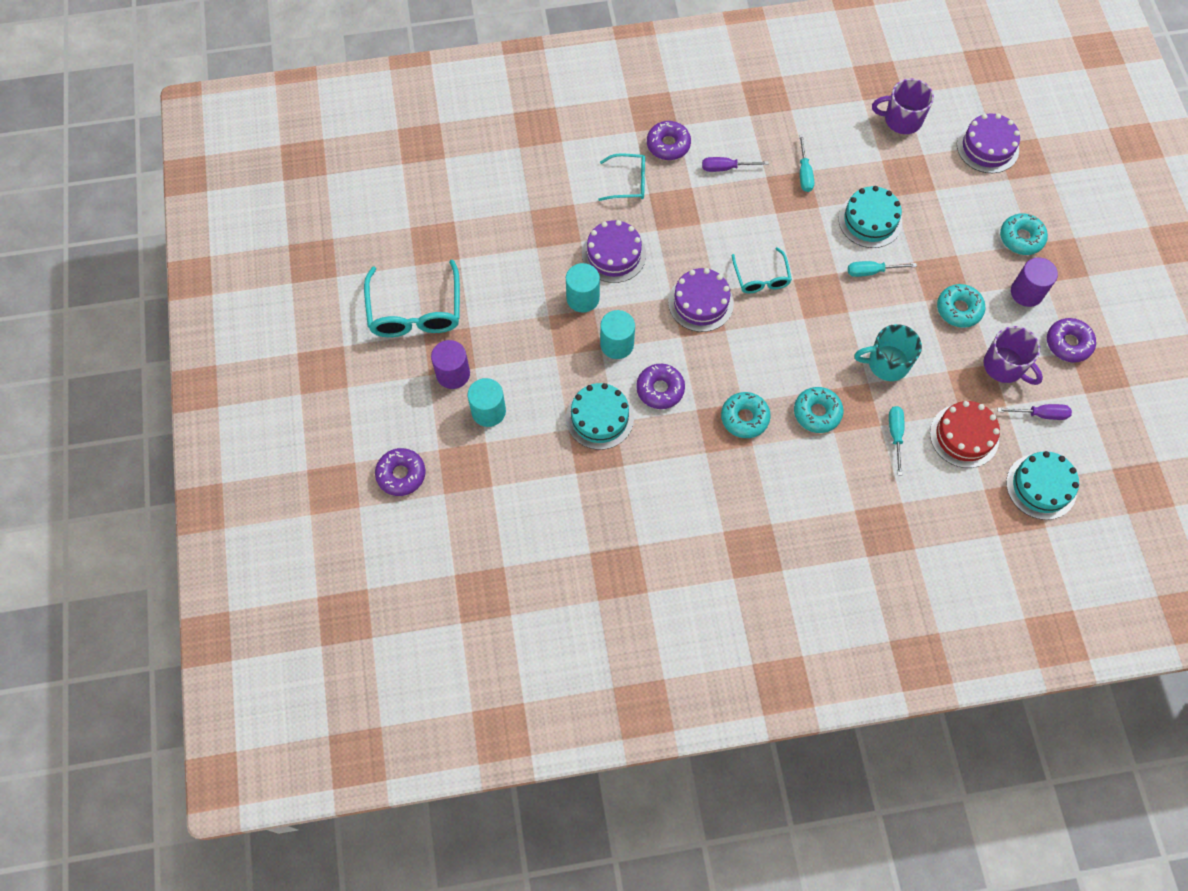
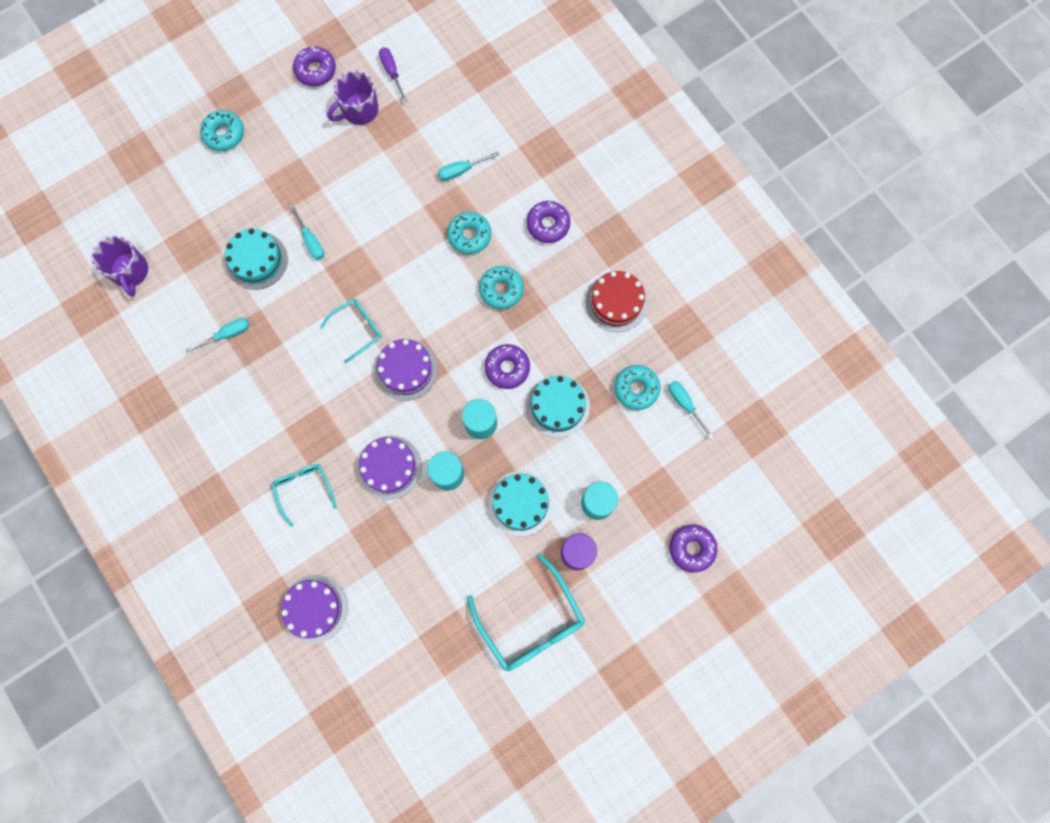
camera: 115 degrees left, 10 degrees up
(415, 311) = (531, 622): turquoise glasses -> turquoise glasses turned 90 degrees clockwise
(542, 536) = (684, 404): none -> turquoise screwdriver
(668, 145) = (244, 471): purple donut -> purple donut (548, 224)
(726, 168) = (250, 406): purple screwdriver -> none
(887, 363) = (397, 198): turquoise mug -> none
(959, 309) = (319, 160): turquoise donut -> turquoise donut (636, 389)
(964, 436) = (438, 121): red cake -> red cake (616, 302)
(987, 147) = (134, 189): purple cake -> purple cake (314, 609)
(1004, 366) = (359, 110): purple mug -> purple mug turned 150 degrees counterclockwise
(1026, 292) = (279, 114): purple cylinder -> none
(1041, 486) = (456, 54): turquoise cake -> turquoise cake (520, 503)

